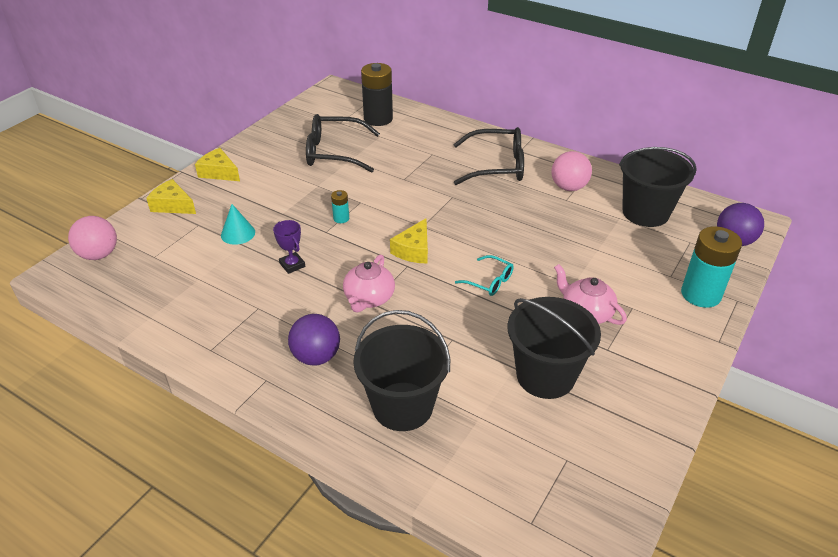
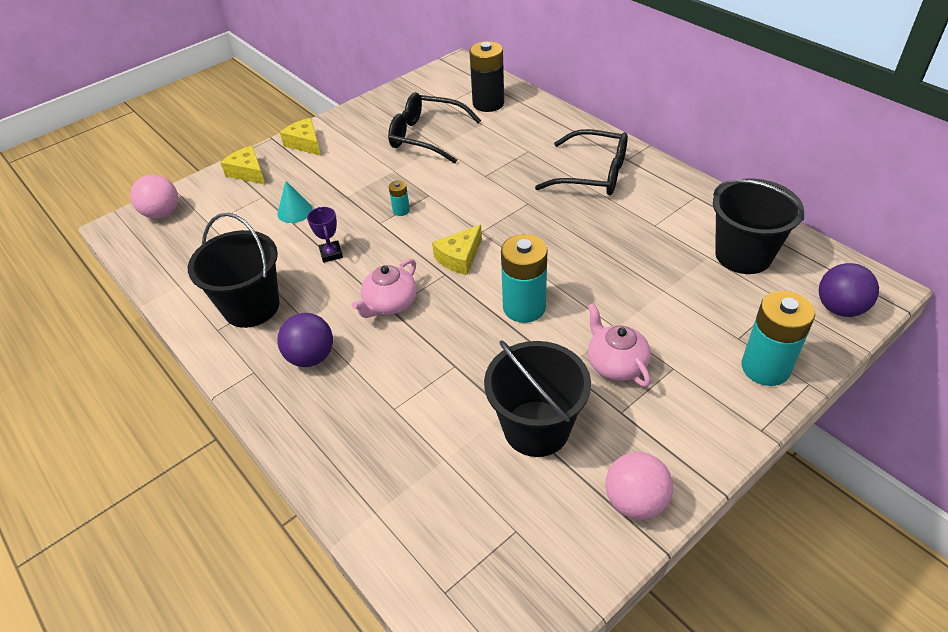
camera: 20 degrees right, 5 degrees up
(402, 406) = (371, 429): black bucket -> black bucket (251, 307)
(489, 281) = (524, 307): turquoise glasses -> turquoise battery
(568, 187) = (664, 211): pink ball -> pink ball (635, 501)

